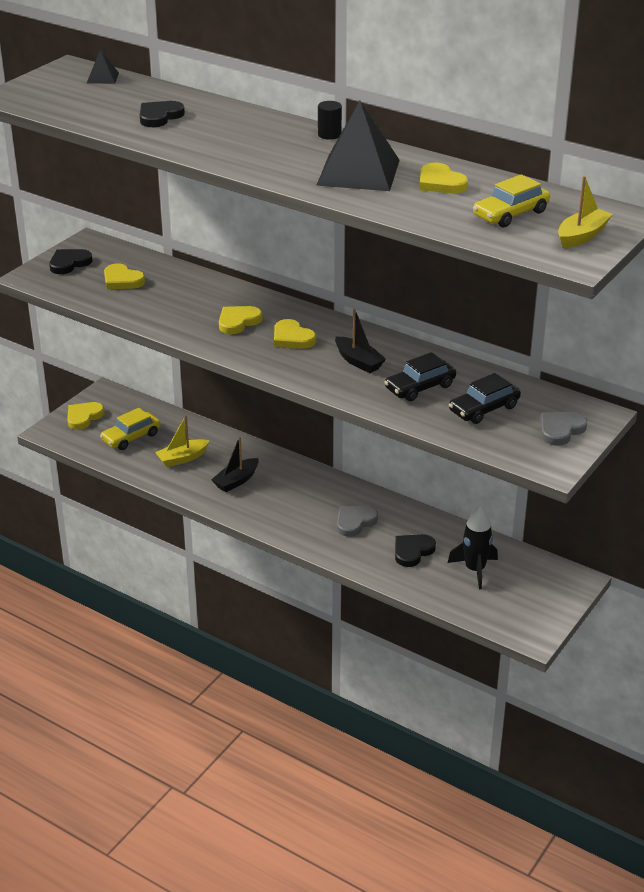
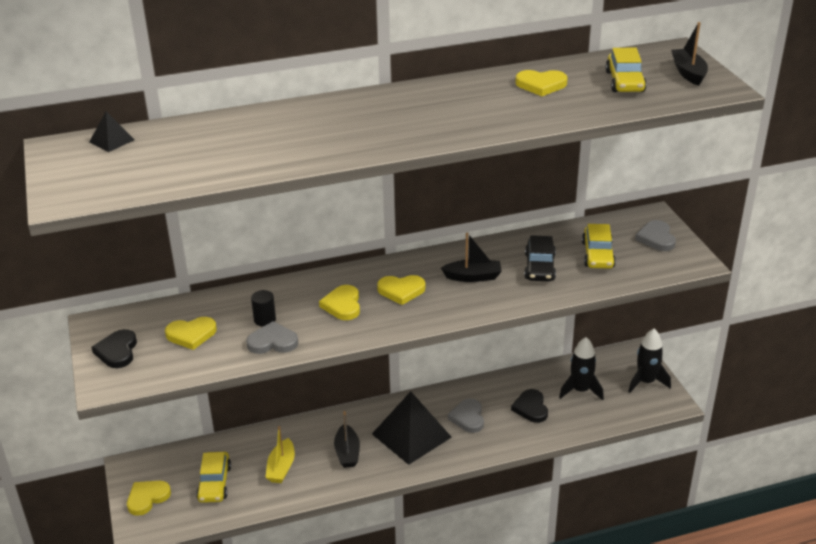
camera: 50 degrees left, 0 degrees up
(84, 417) = (147, 498): yellow heart -> yellow heart turned 60 degrees clockwise
(155, 314) = (272, 342): none -> grey heart
(159, 116) = (242, 144): black heart -> none
(329, 135) = (395, 92): black cylinder -> black cylinder (265, 320)
(358, 172) = (479, 106): black pyramid -> black pyramid (411, 435)
(484, 409) = (597, 255): black car -> yellow car
(542, 605) = (646, 382): none -> black rocket
(582, 236) = (688, 73): yellow boat -> black boat

